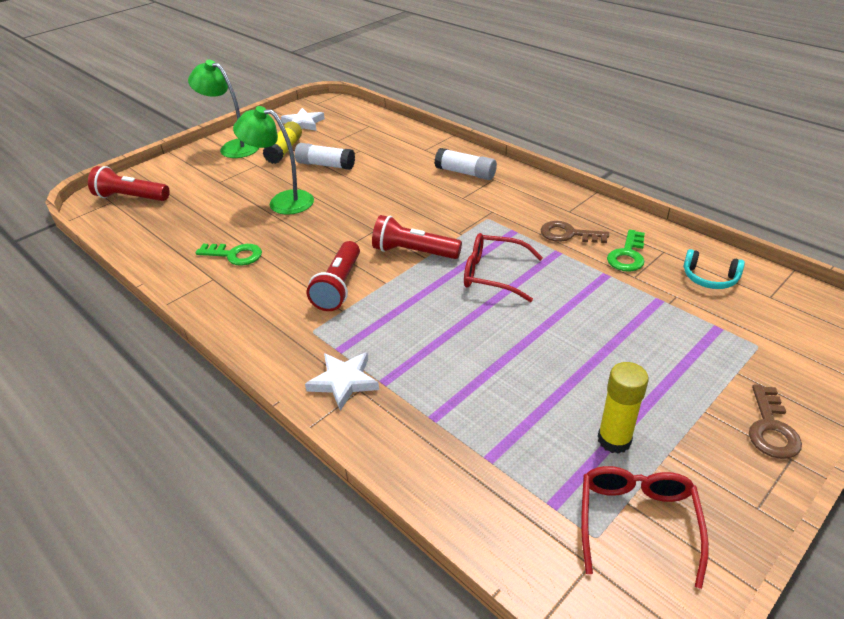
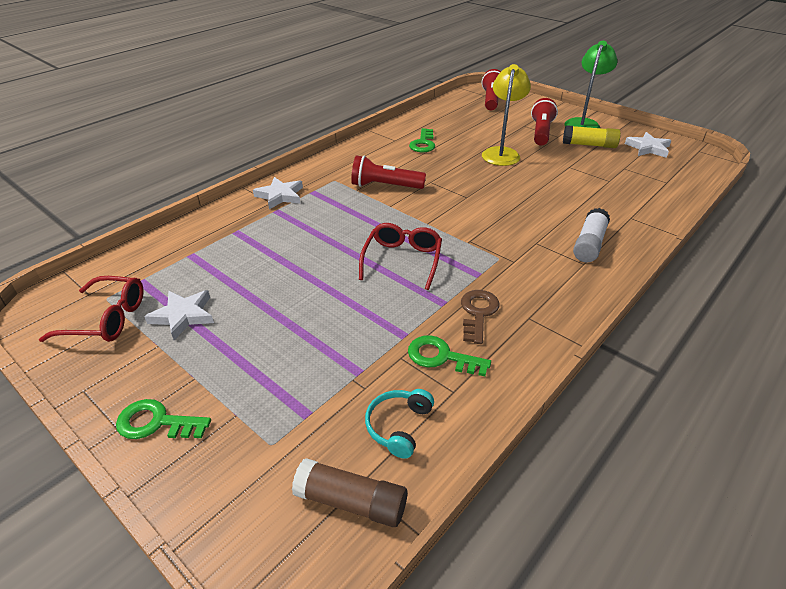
camera: 85 degrees right, 0 degrees up
(282, 201) = (501, 153): green lamp -> yellow lamp
(325, 165) = (571, 166): white glue stick -> none
(413, 252) = (434, 217): red flashlight -> red flashlight (541, 132)
(614, 440) = (183, 316): yellow glue stick -> white star
(771, 428) = (156, 422): brown key -> green key
(787, 300) = (351, 502): none -> brown glue stick

